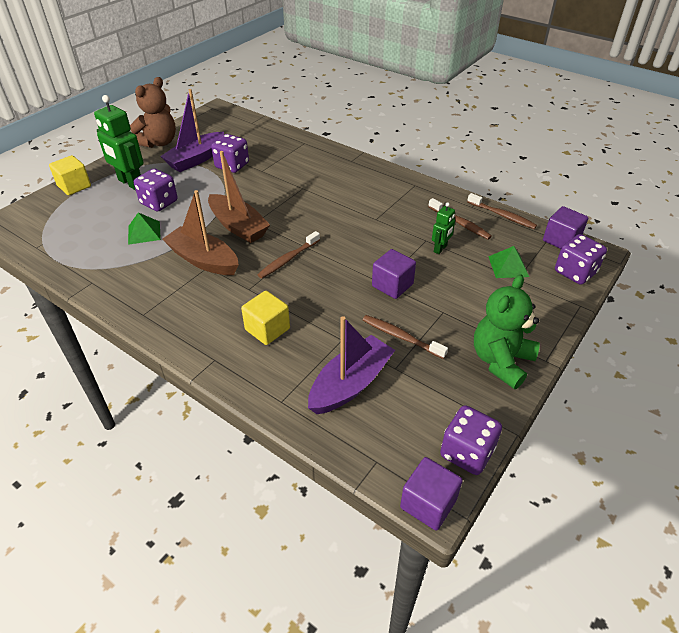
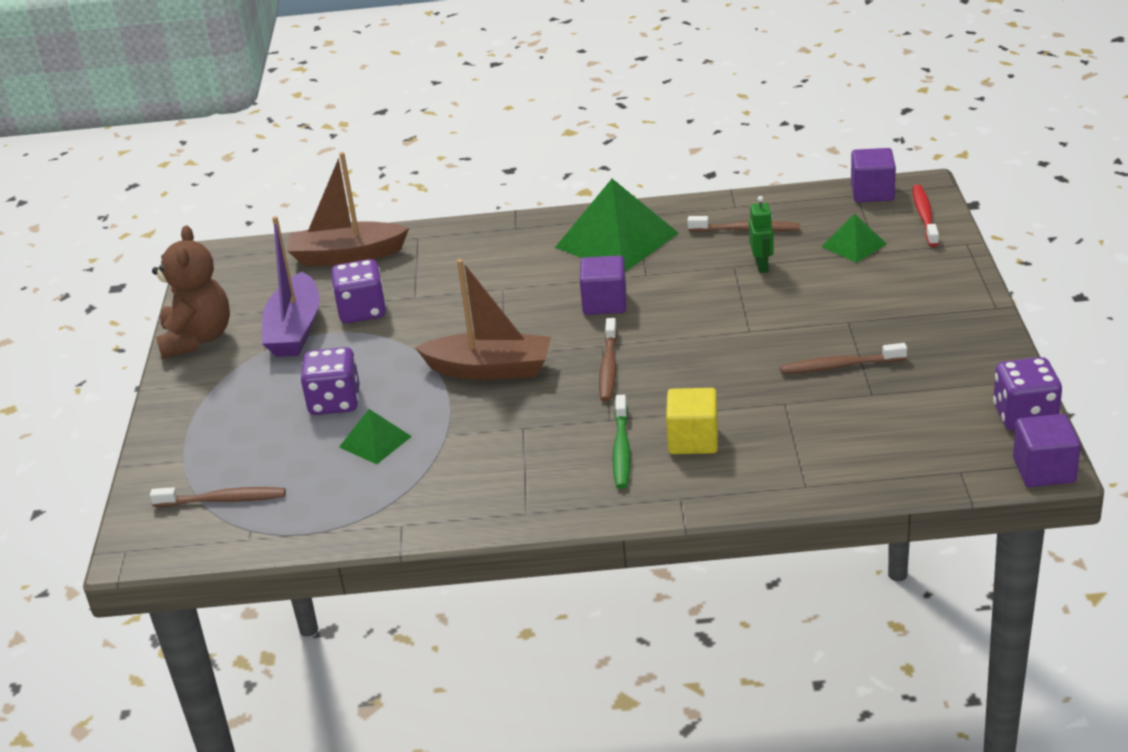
camera: 35 degrees left, 10 degrees down
(74, 186) = (166, 451): yellow cube -> none
(130, 183) = (248, 404): green robot -> none
(203, 260) = (507, 424): brown boat -> brown boat (347, 256)
(229, 310) = (621, 449): none -> green toothbrush
(350, 384) = (850, 432): purple boat -> none
(387, 192) = (616, 240): none -> green pyramid
(392, 285) = (763, 327): purple cube -> purple cube (604, 303)
(501, 361) = (959, 331): green teddy bear -> none
(502, 215) = (780, 199): brown toothbrush -> brown toothbrush (223, 500)
(575, 272) = (924, 216): purple dice -> red toothbrush

